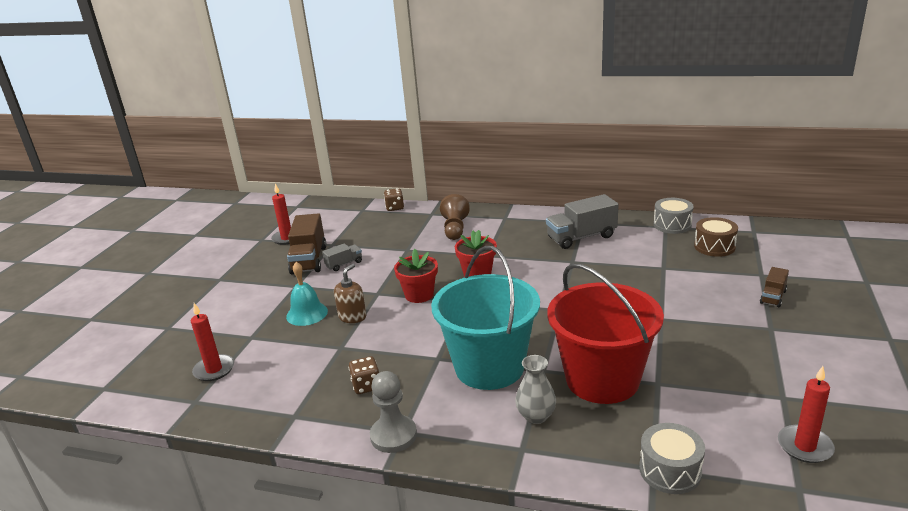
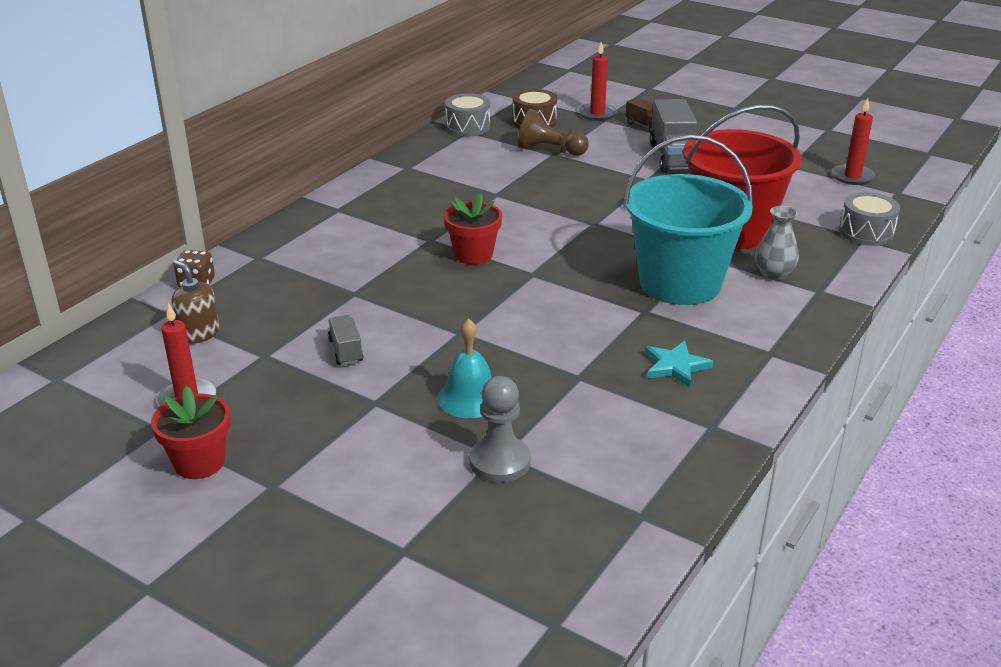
camera: 75 degrees left, 5 degrees up
(214, 370) = (569, 495): red candle -> red candle (597, 114)
(309, 260) = (297, 382): brown truck -> none
(352, 317) = (508, 359): brown soap dispenser -> brown soap dispenser (199, 333)
(366, 386) = (675, 366): brown dice -> turquoise star
(393, 435) = (775, 359): grey pawn -> grey pawn (500, 462)
(419, 295) = (491, 302): red flower pot -> red flower pot (199, 462)
(455, 229) = (330, 248): brown pawn -> brown pawn (550, 150)
(581, 237) = (445, 177): grey truck -> grey truck (673, 157)

